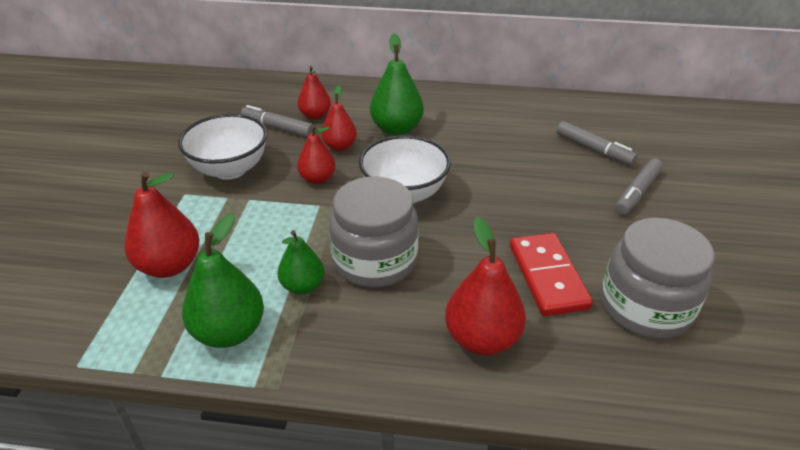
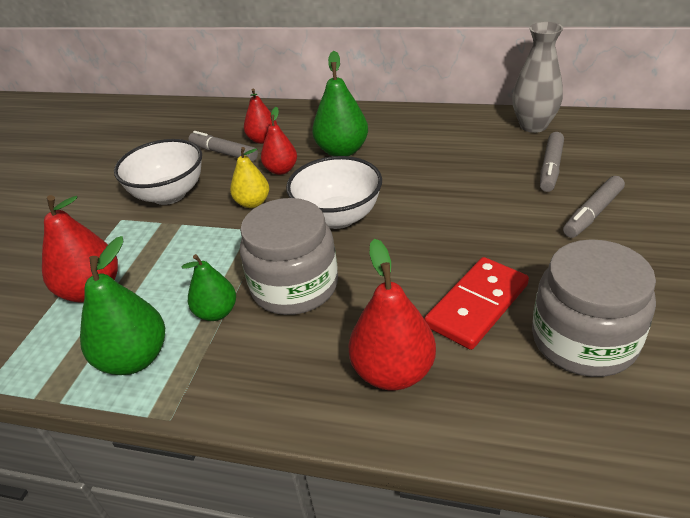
camera: 10 degrees right, 0 degrees up
(317, 179) = (253, 203): red pear -> yellow pear
(547, 277) = (477, 305): red domino -> red domino turned 45 degrees clockwise
(572, 109) = (533, 126): none -> grey vase
(594, 149) = (550, 168): grey marker -> grey marker turned 60 degrees clockwise

